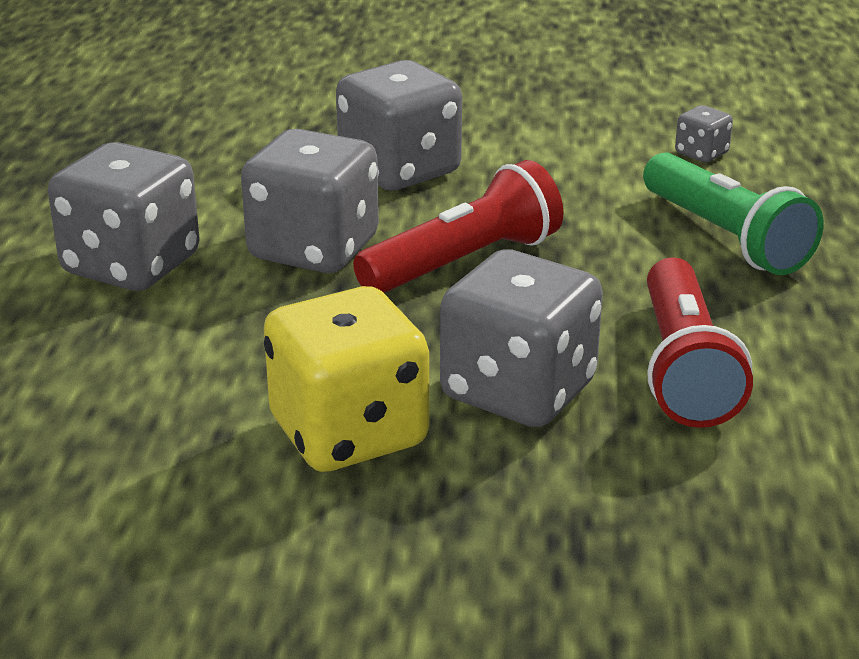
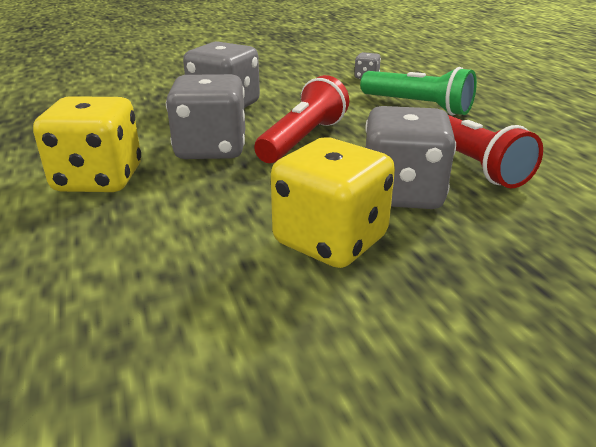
camera: 25 degrees left, 0 degrees up
(131, 266) = (99, 179): grey dice -> yellow dice

